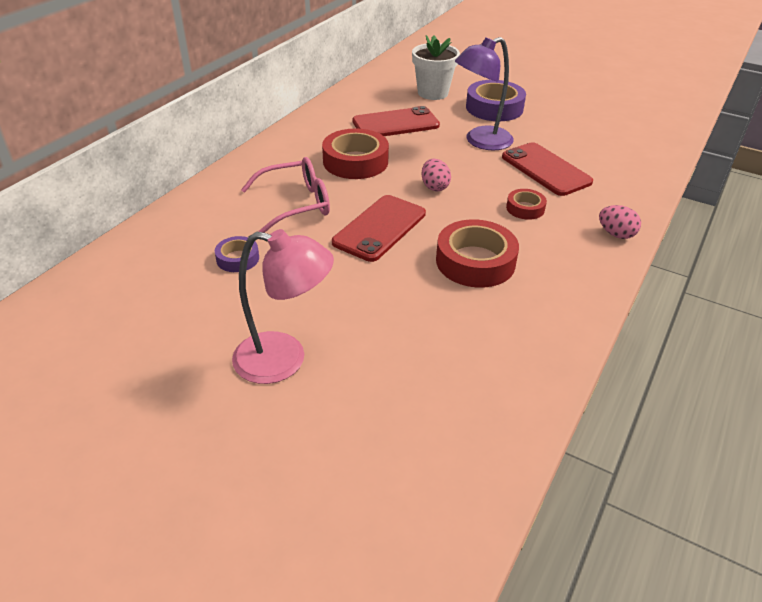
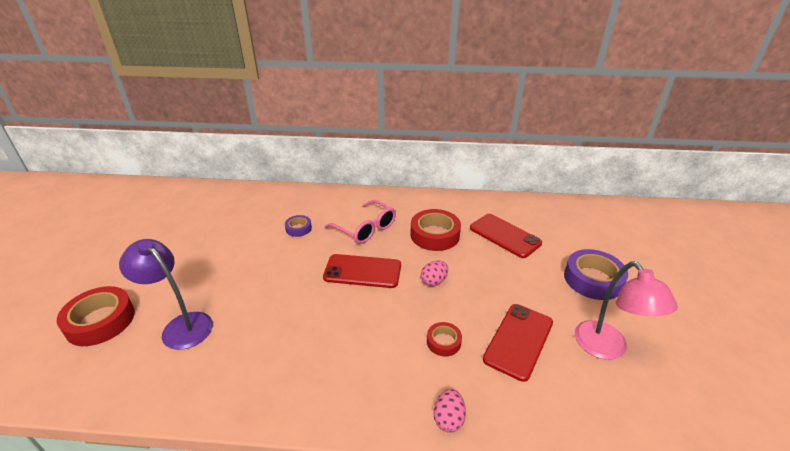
camera: 65 degrees right, 5 degrees down
(284, 360) = (217, 277): pink lamp -> pink lamp (607, 348)
(433, 93) = (575, 238): white flower pot -> none
(475, 261) = (351, 331): red tape -> red tape (100, 321)
(480, 141) = (525, 287): purple lamp -> purple lamp (181, 325)

